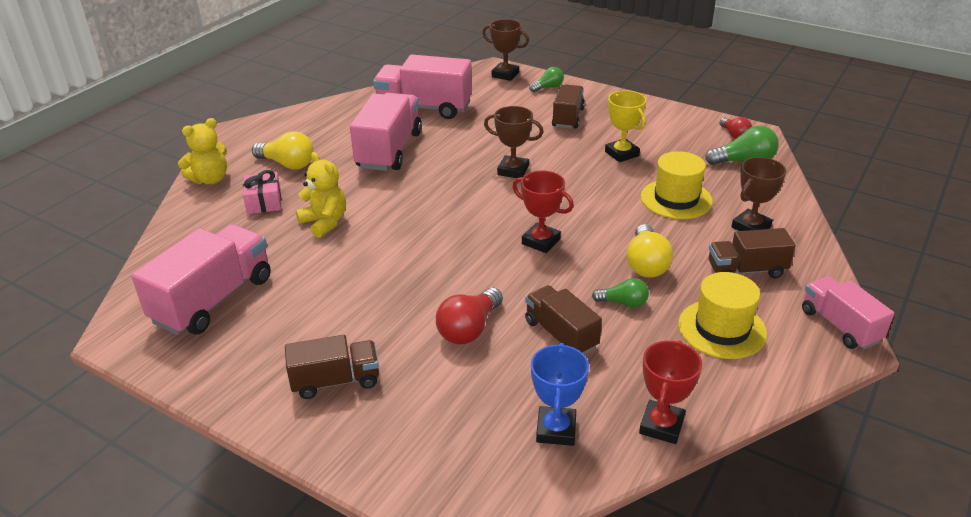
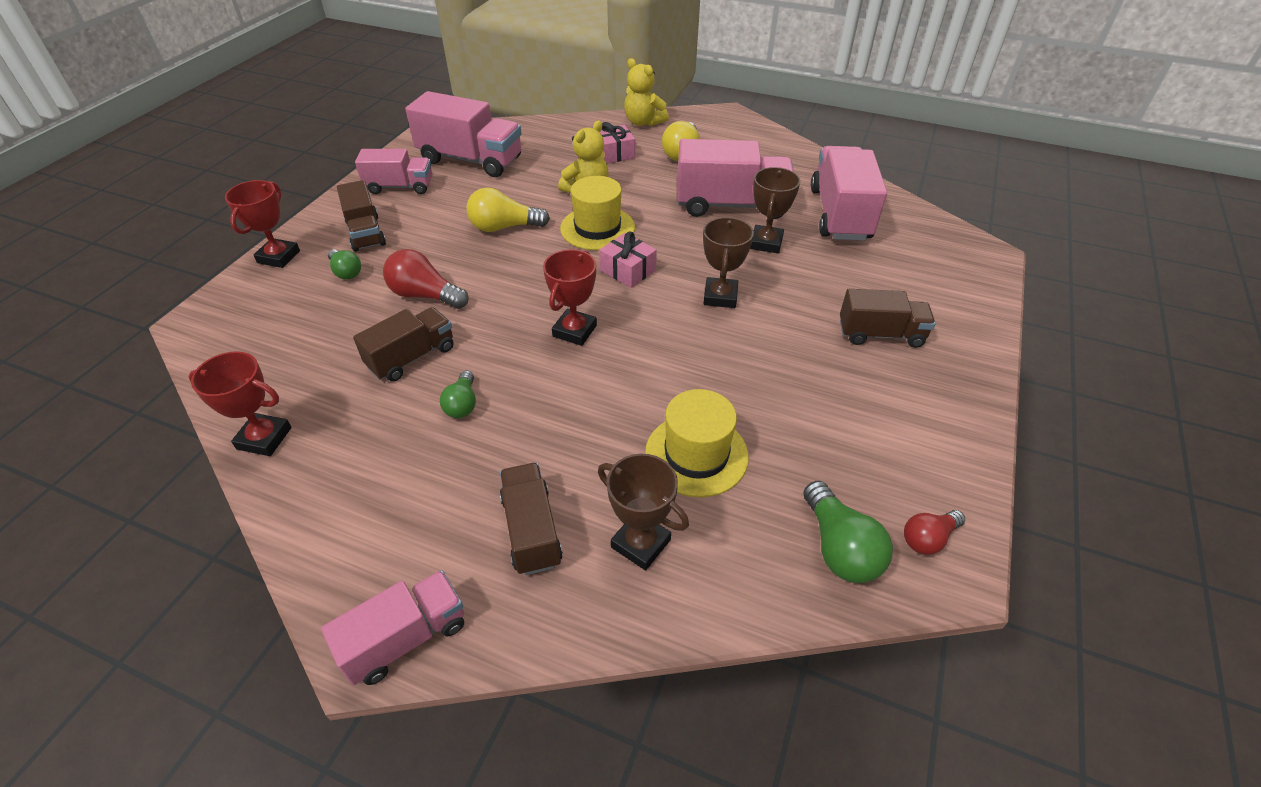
camera: 80 degrees right, 10 degrees up
(243, 357) = (400, 187): none -> pink truck
(357, 457) = (279, 257): none -> red trophy
(466, 209) = (628, 270): none -> pink gift
(505, 74) = (973, 266): brown trophy -> brown trophy (766, 243)
(548, 87) = (961, 309): green light bulb -> green light bulb (346, 272)
(556, 430) = (279, 363): blue trophy -> none
(621, 154) = (802, 393): yellow trophy -> none
(646, 264) = (538, 423): yellow light bulb -> yellow light bulb (504, 227)
(722, 329) = (410, 496): yellow hat -> yellow hat (597, 228)

